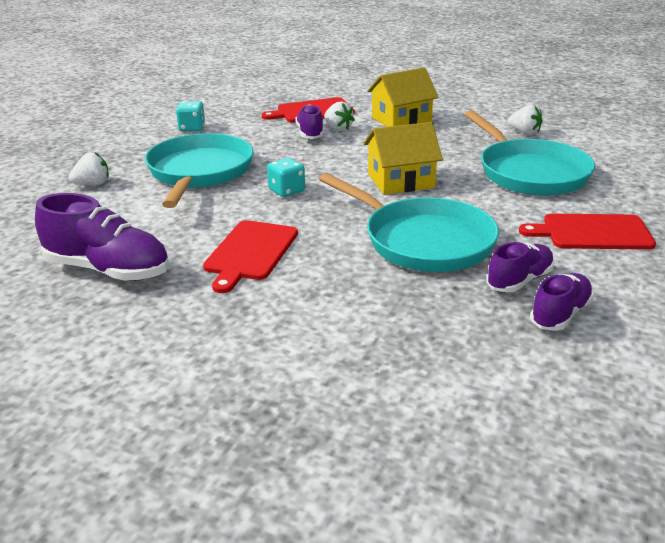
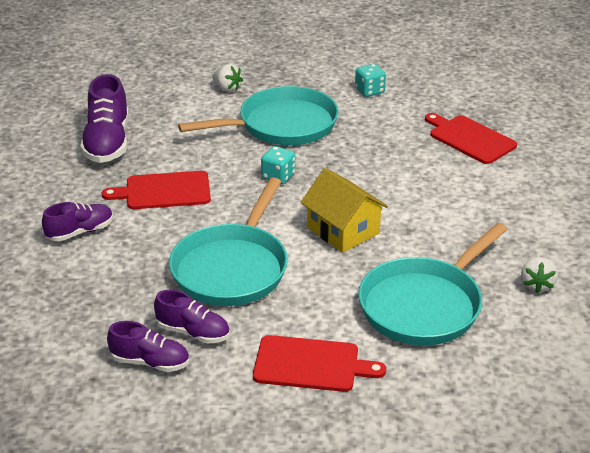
camera: 65 degrees right, 5 degrees up
(310, 133) = (412, 153): purple shoe -> purple shoe (80, 232)
(338, 128) = (438, 165): white strawberry -> none
(401, 120) = (497, 196): yellow house -> none
(592, 232) = (311, 364): red cutting board -> red cutting board turned 120 degrees clockwise

